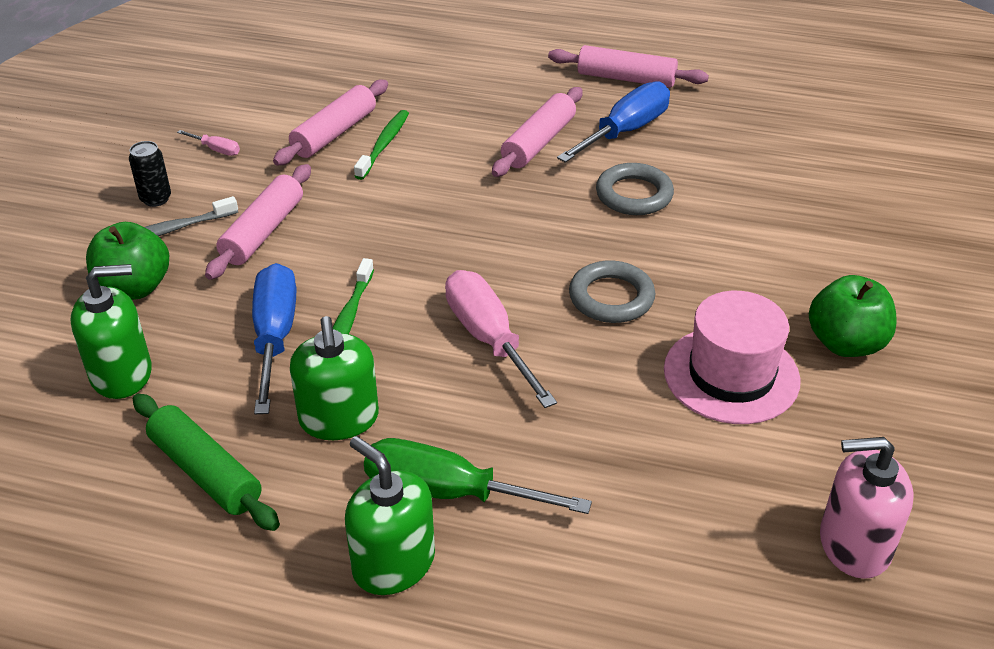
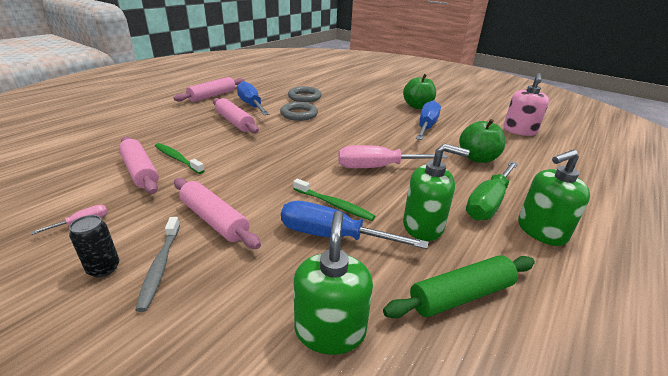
camera: 70 degrees left, 10 degrees down
(134, 288) = (218, 303): green apple -> green apple (477, 158)
(611, 297) = (366, 135): grey ring -> grey ring (304, 97)
(731, 375) = (426, 126): pink hat -> blue screwdriver

